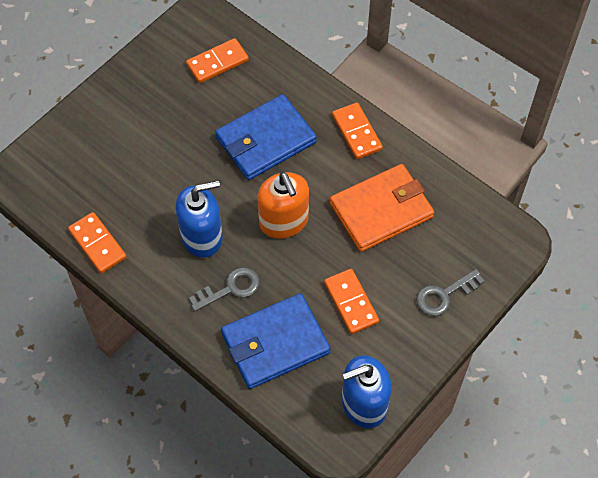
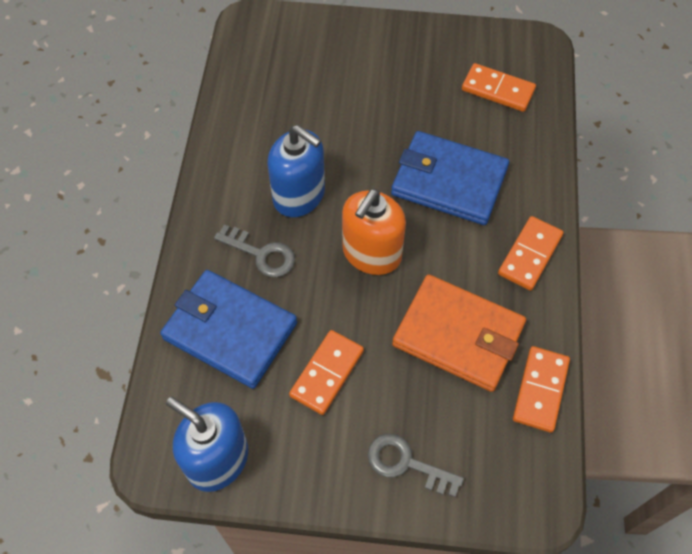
camera: 55 degrees right, 0 degrees up
(97, 244) = (228, 121): orange domino -> orange domino (540, 390)

